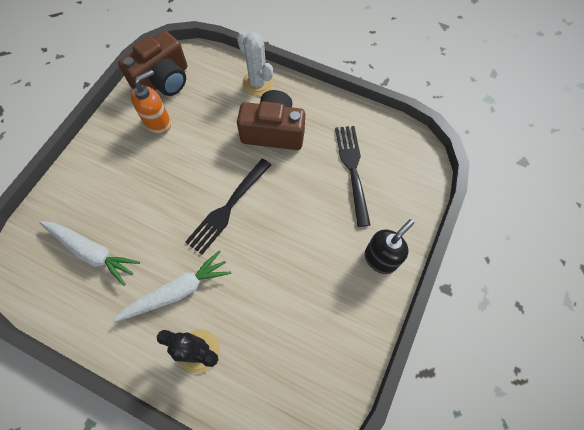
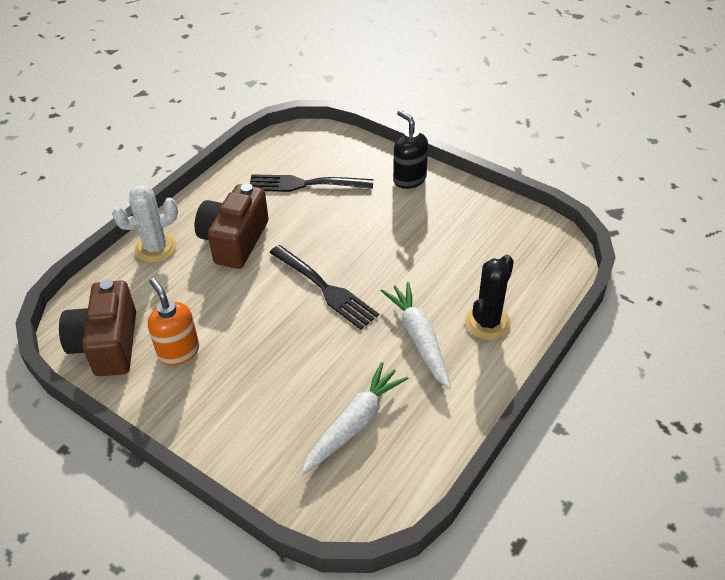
camera: 80 degrees left, 20 degrees down
(163, 80) = (107, 344): brown camera -> brown camera turned 150 degrees counterclockwise

